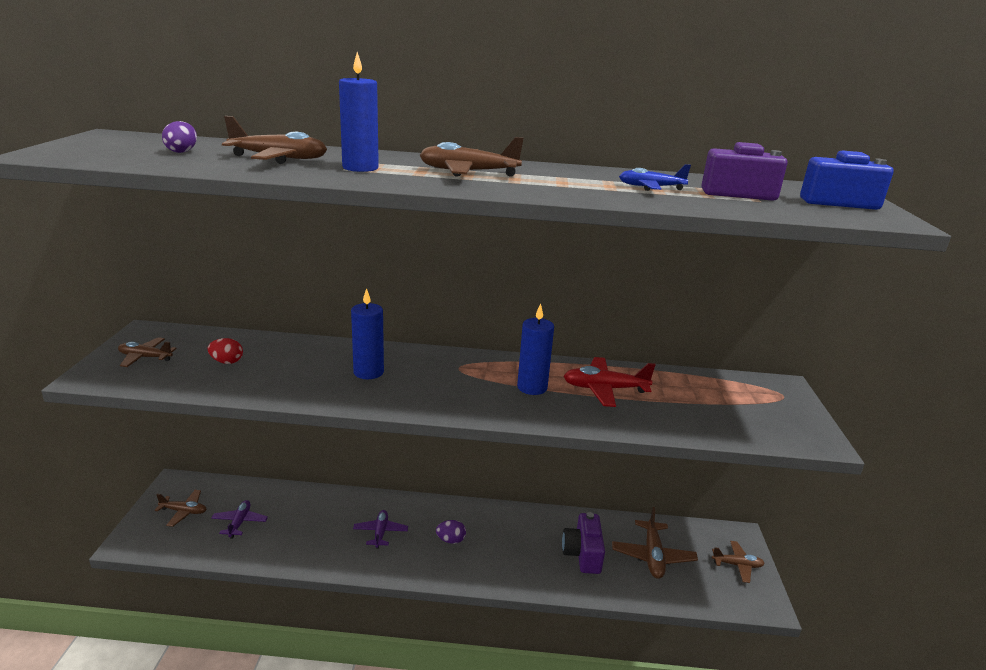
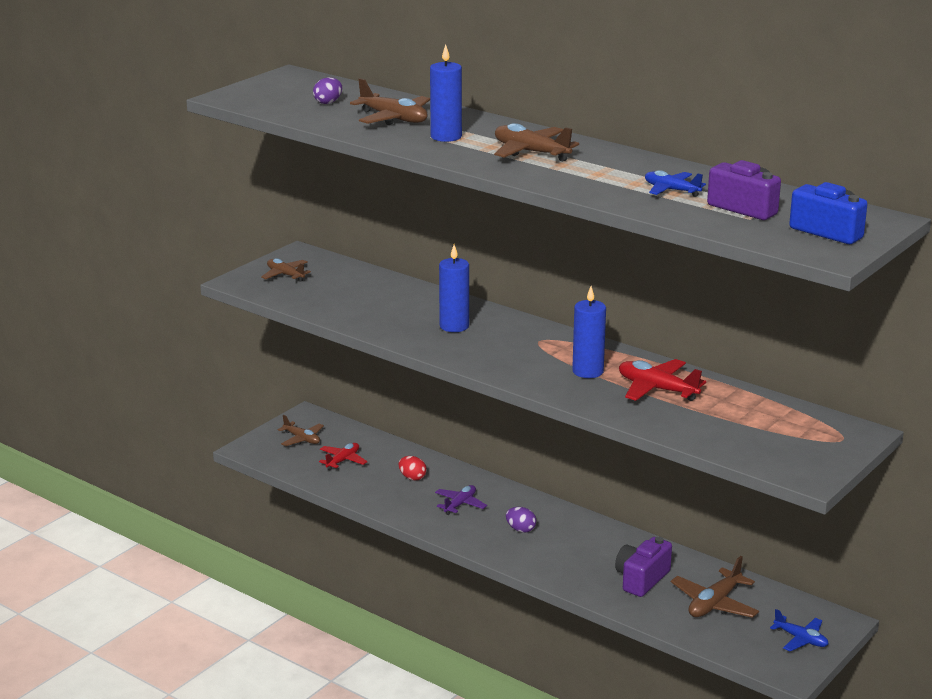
camera: 35 degrees right, 0 degrees up
(227, 362) = (345, 292): red egg -> red egg (412, 478)
(240, 522) = (343, 460): purple plane -> red plane
(737, 565) = (801, 639): brown plane -> blue plane

